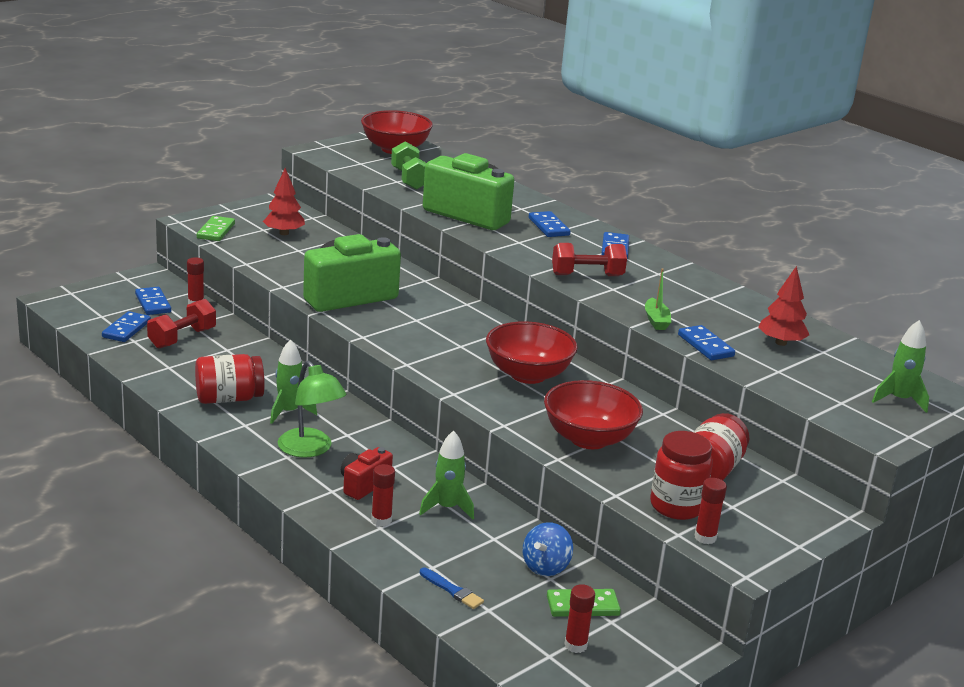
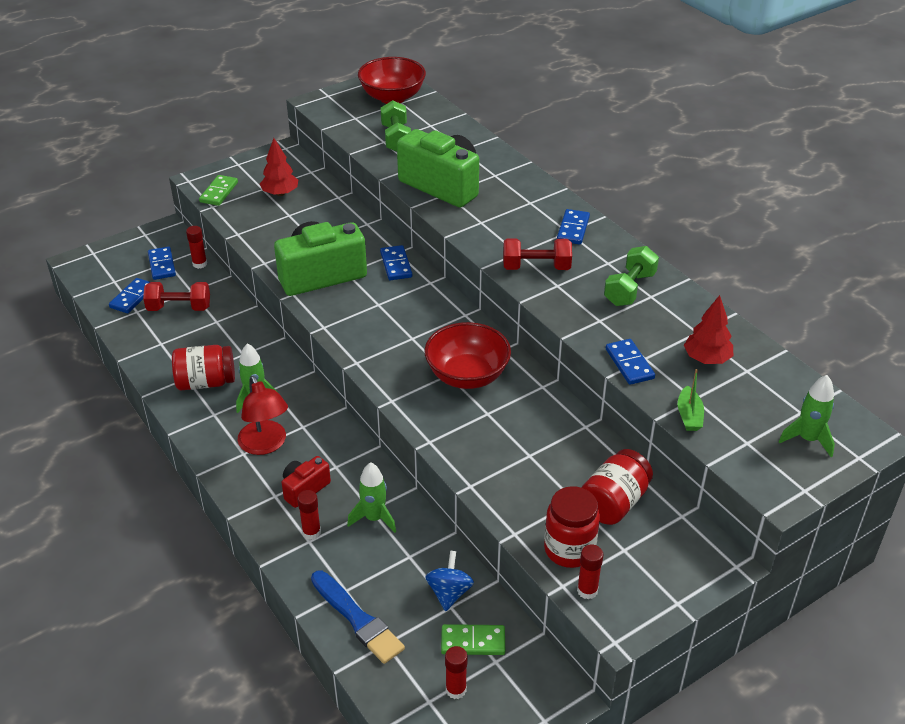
camera: 10 degrees right, 15 degrees up
(182, 338) = (179, 308): red dumbbell -> red dumbbell turned 45 degrees clockwise
(310, 449) = (265, 445): green lamp -> red lamp
(452, 590) = (357, 619): blue brush -> blue brush, size x1.85
(545, 567) = (449, 593): blue spinning top -> blue spinning top turned 150 degrees clockwise
(548, 227) = (515, 200): blue domino -> blue domino (396, 265)
(589, 439) = (505, 460): red bowl -> none
(656, 320) = (589, 329): green boat -> green boat (689, 416)
(687, 292) = (629, 289): none -> green dumbbell

